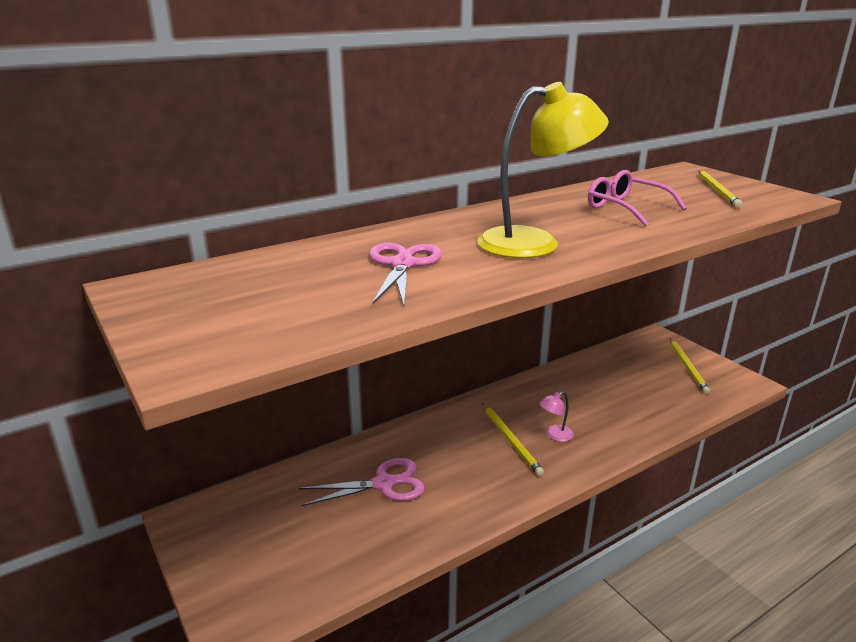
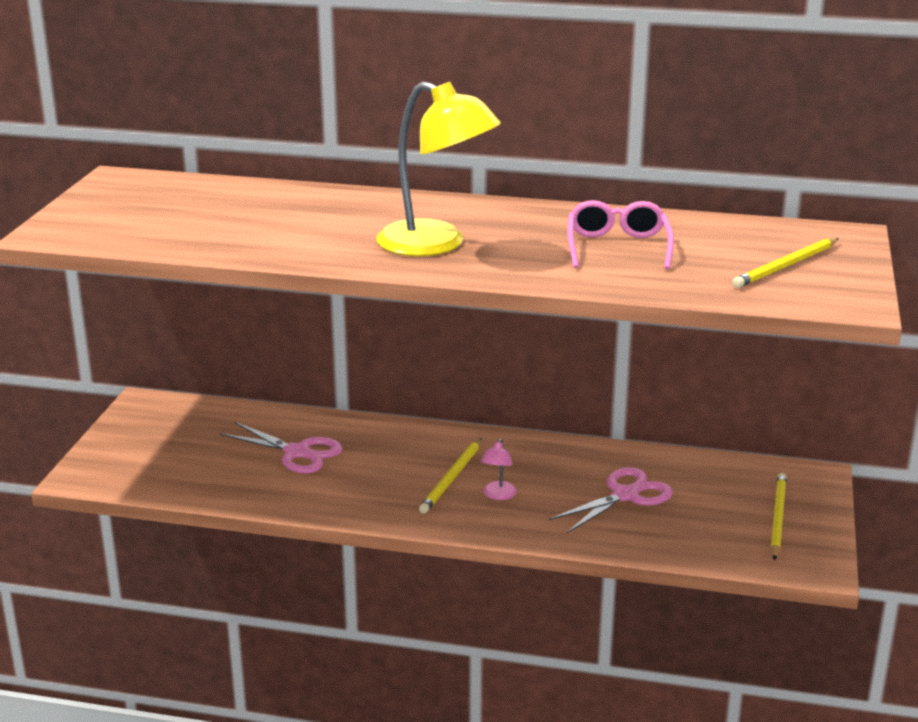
camera: 45 degrees right, 0 degrees up
(402, 265) = (296, 223): pink scissors -> pink scissors (625, 495)
(555, 435) = (498, 495): pink lamp -> pink lamp turned 90 degrees counterclockwise
(687, 367) = (777, 518): yellow pencil -> yellow pencil turned 150 degrees clockwise

